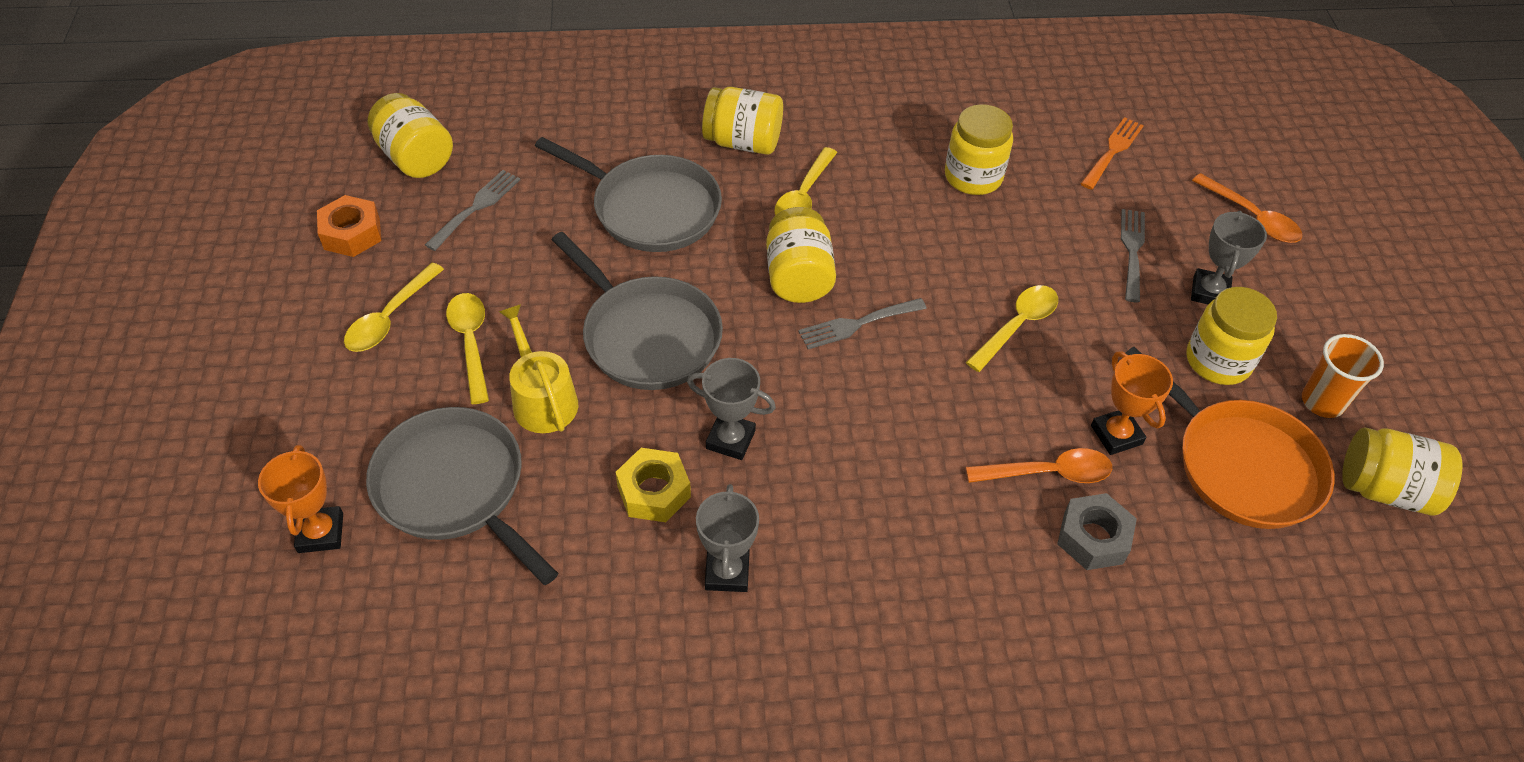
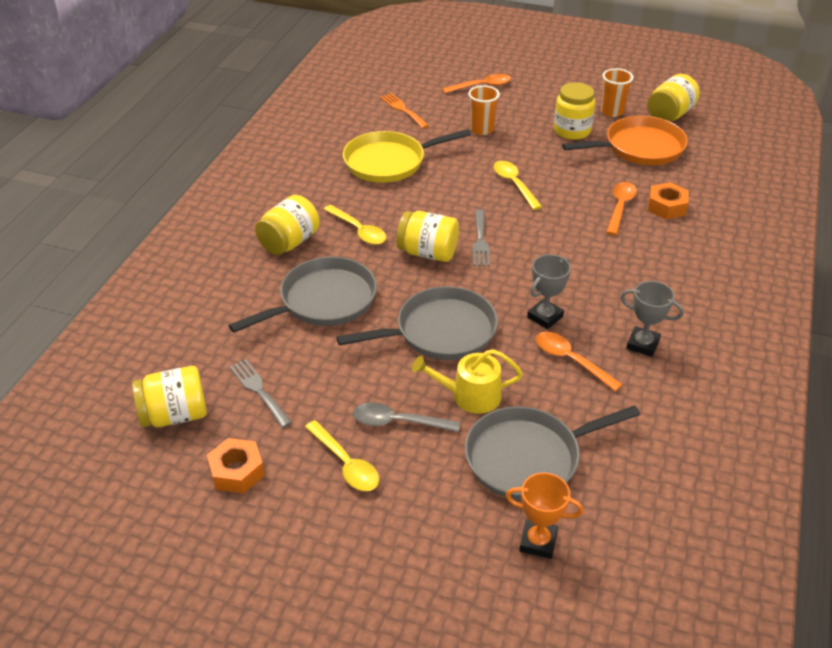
camera: 65 degrees left, 10 degrees down
(471, 343) = (398, 422): yellow spoon -> grey spoon
(654, 491) = (571, 360): yellow nut -> orange spoon
(973, 176) = (389, 162): yellow jar -> yellow pan
(1093, 538) = (666, 207): grey nut -> orange nut
(1116, 435) = (605, 177): orange trophy -> none
(1132, 250) = (482, 129): grey fork -> orange cup
(1209, 292) = (525, 117): grey trophy -> none

